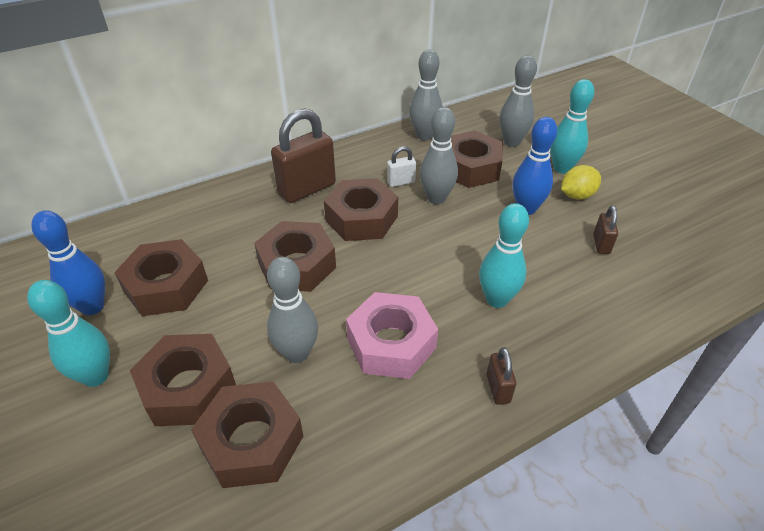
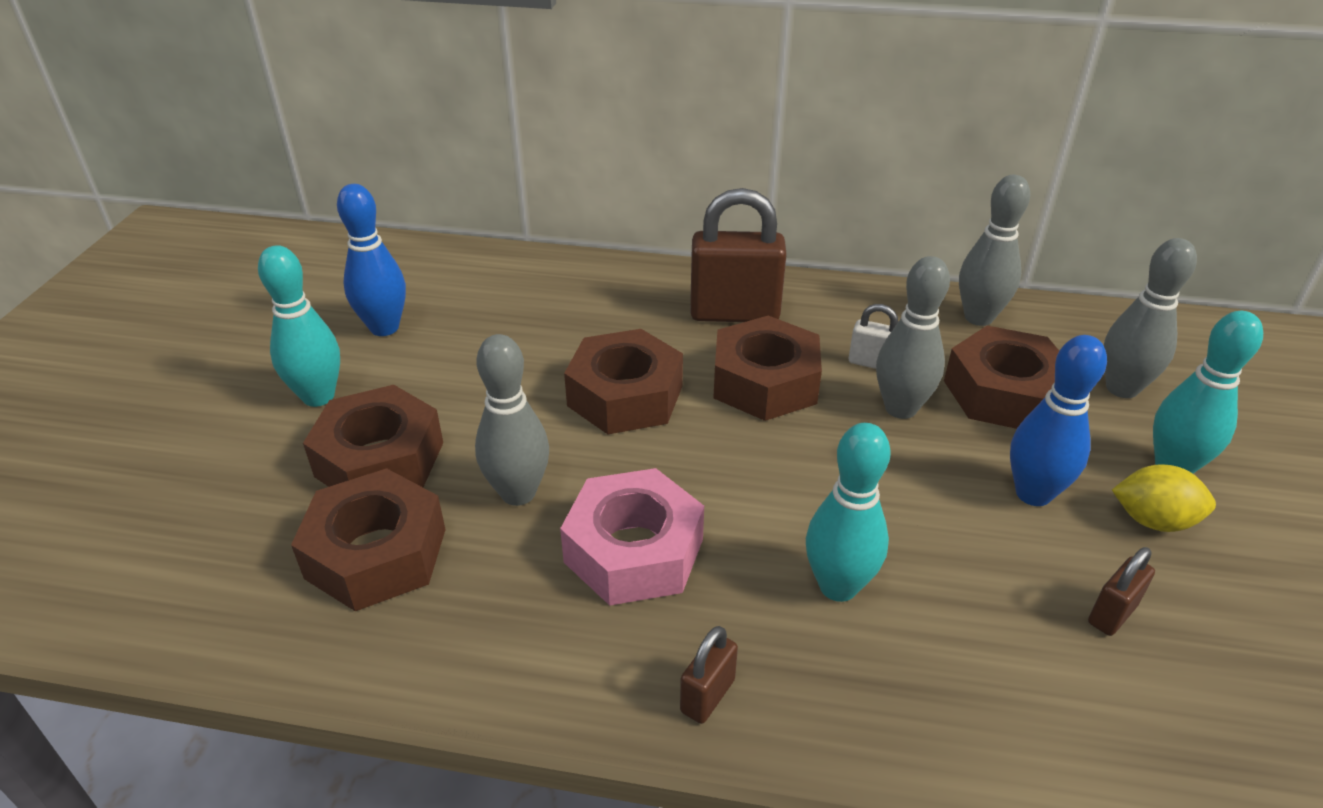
camera: 40 degrees right, 5 degrees down
(166, 286) = (468, 344): brown nut -> none

